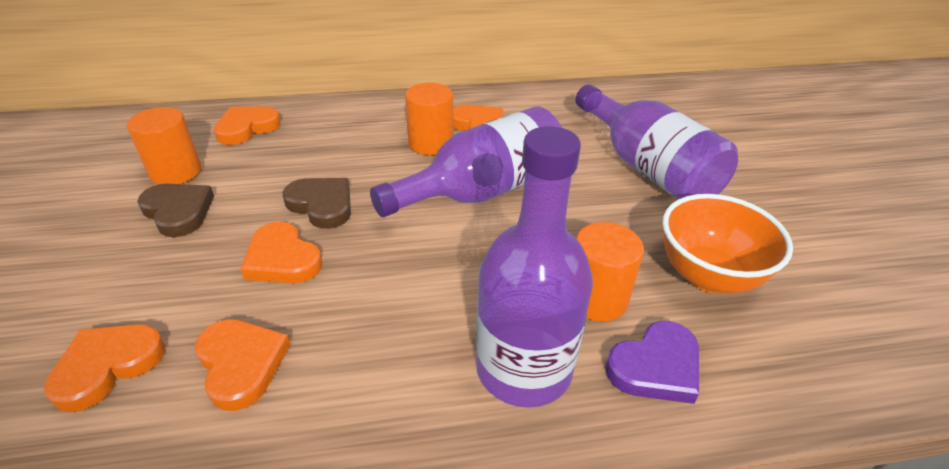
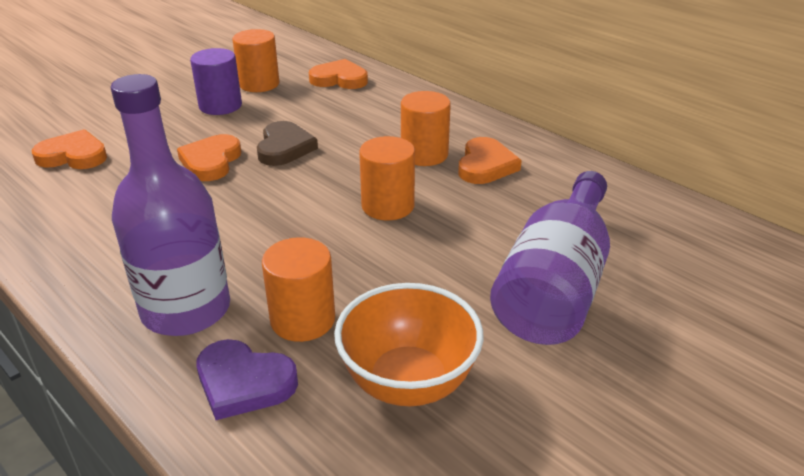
camera: 55 degrees right, 5 degrees down
(178, 211) = (220, 106): brown heart -> purple cylinder
(241, 364) = (105, 194): orange heart -> none
(483, 191) = (388, 206): purple bottle -> orange cylinder

